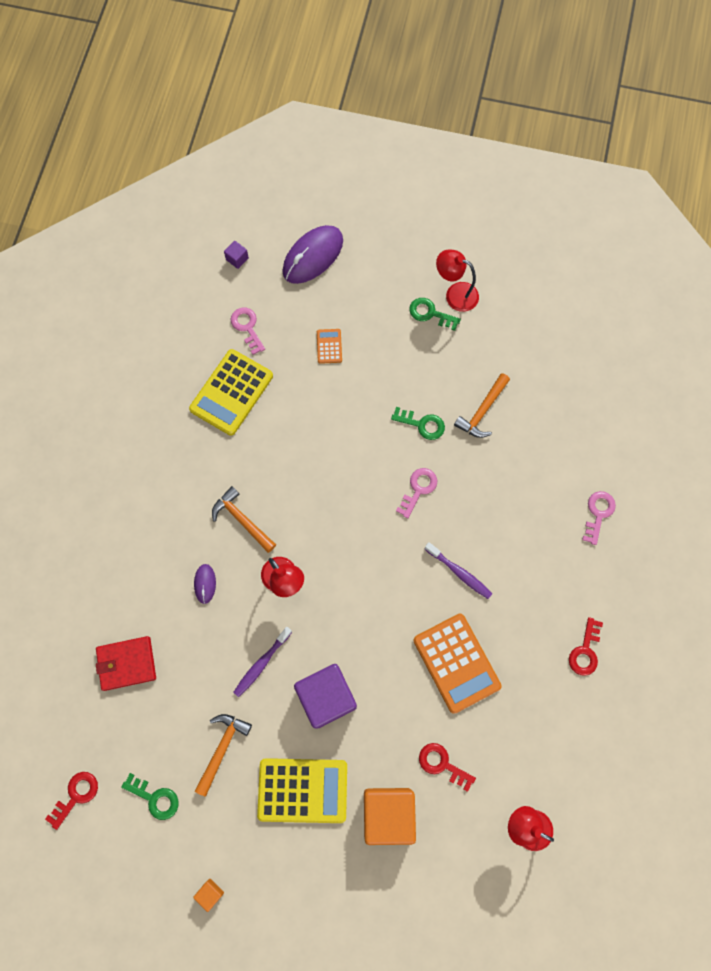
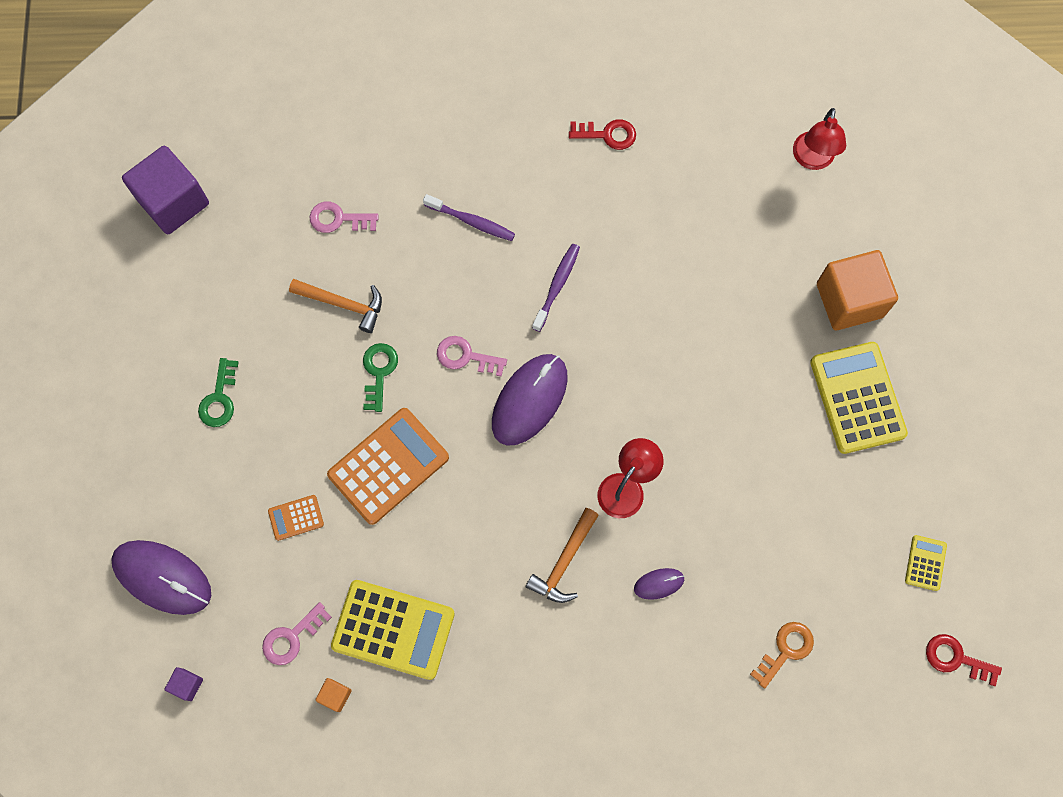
camera: 105 degrees left, 0 degrees up
(127, 663) = (785, 650): red wallet -> orange key
(155, 798) = (925, 563): green key -> yellow calculator
(210, 893) = (999, 468): orange cube -> orange cube (335, 695)
(222, 749) = (844, 502): orange hammer -> none
(261, 663) = (733, 485): purple toothbrush -> purple toothbrush (471, 221)
(326, 697) = (748, 399): purple cube -> purple cube (173, 202)
(371, 527) = (529, 400): none -> purple mouse
(442, 764) = (778, 256): red key -> none
(455, 294) = (184, 373): red lamp -> none
(456, 663) = (663, 266): orange calculator -> orange calculator (388, 466)
(598, 513) = (442, 149): pink key -> pink key (338, 219)

